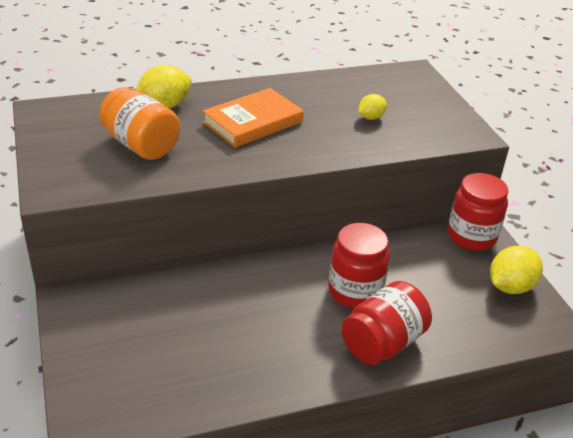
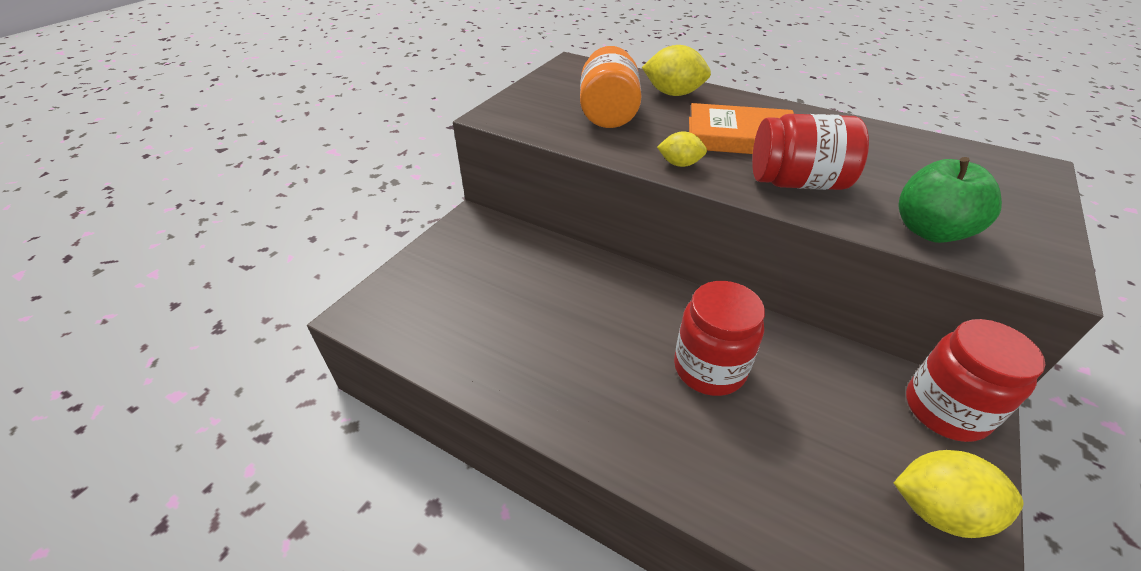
camera: 50 degrees right, 5 degrees up
(370, 118) = (895, 187): yellow lemon -> yellow lemon (680, 164)
(382, 343) = (673, 441): red jar -> red jar (797, 182)
(412, 137) = (930, 231): none -> green apple

